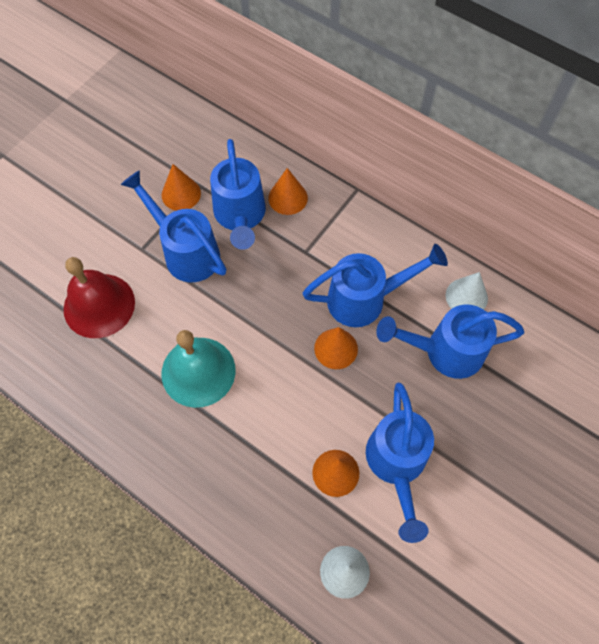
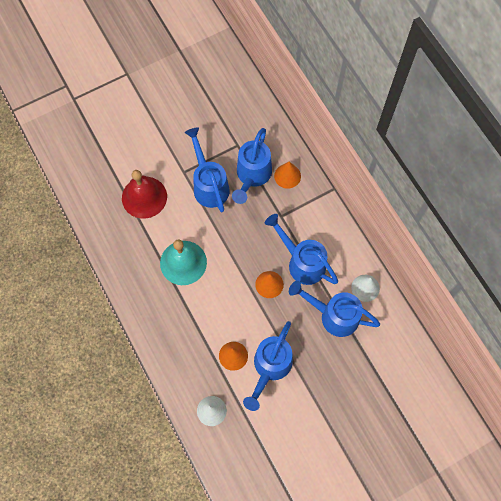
camera: 25 degrees right, 5 degrees up
(181, 194) = (223, 145): orange cone -> none
(365, 299) = (302, 262): blue watering can -> blue watering can turned 150 degrees counterclockwise

